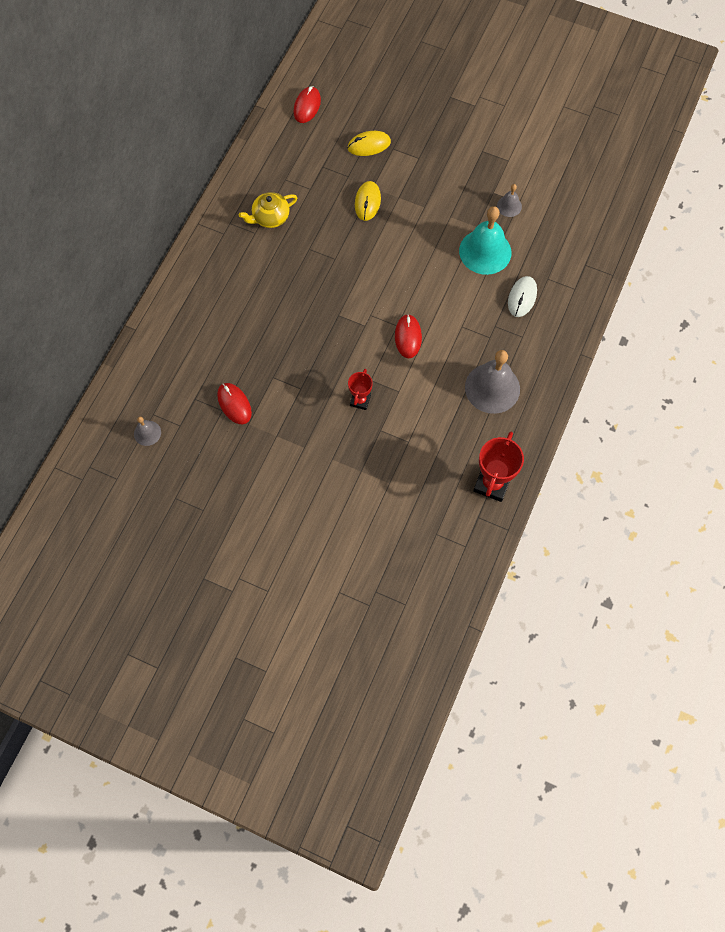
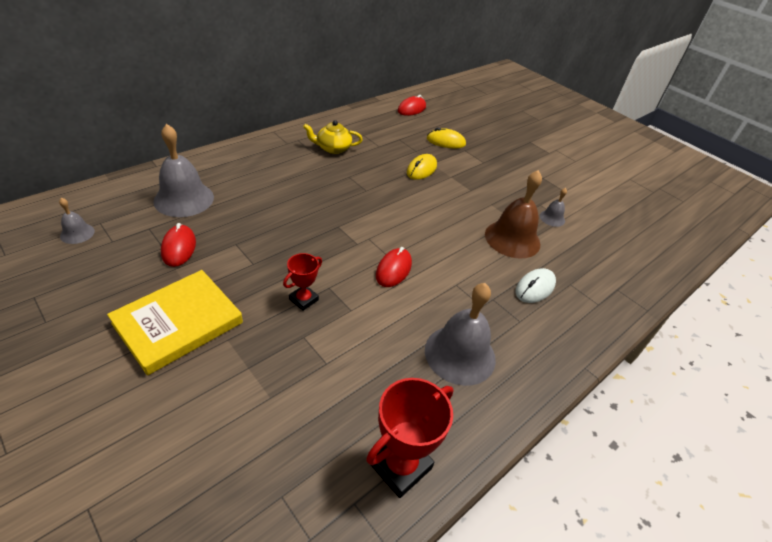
camera: 20 degrees right, 25 degrees down
(194, 354) = (184, 199): none -> grey bell
(290, 464) = (178, 323): none -> yellow book
(485, 251) = (512, 239): turquoise bell -> brown bell

